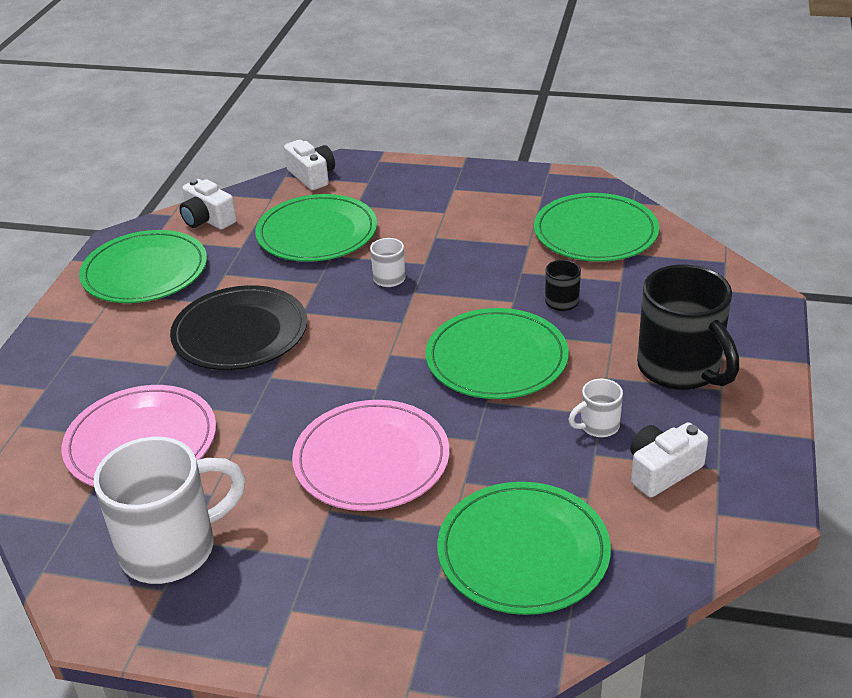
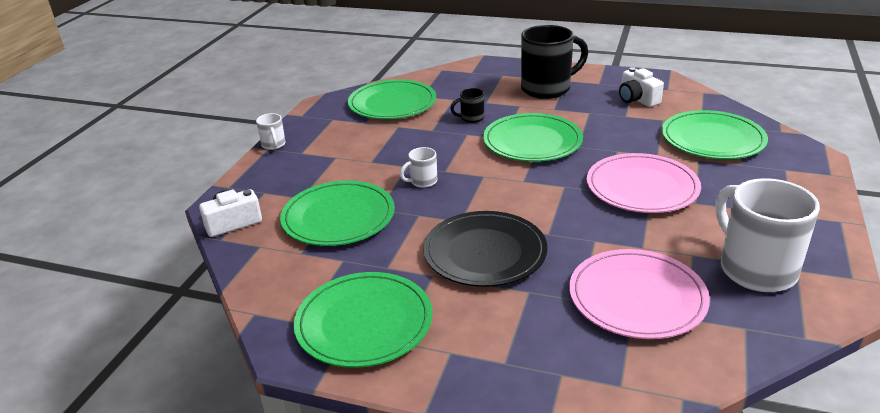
camera: 85 degrees left, 5 degrees down
(207, 219) = (279, 285): white camera -> none
(598, 426) = (600, 113): white mug -> white mug (273, 145)

